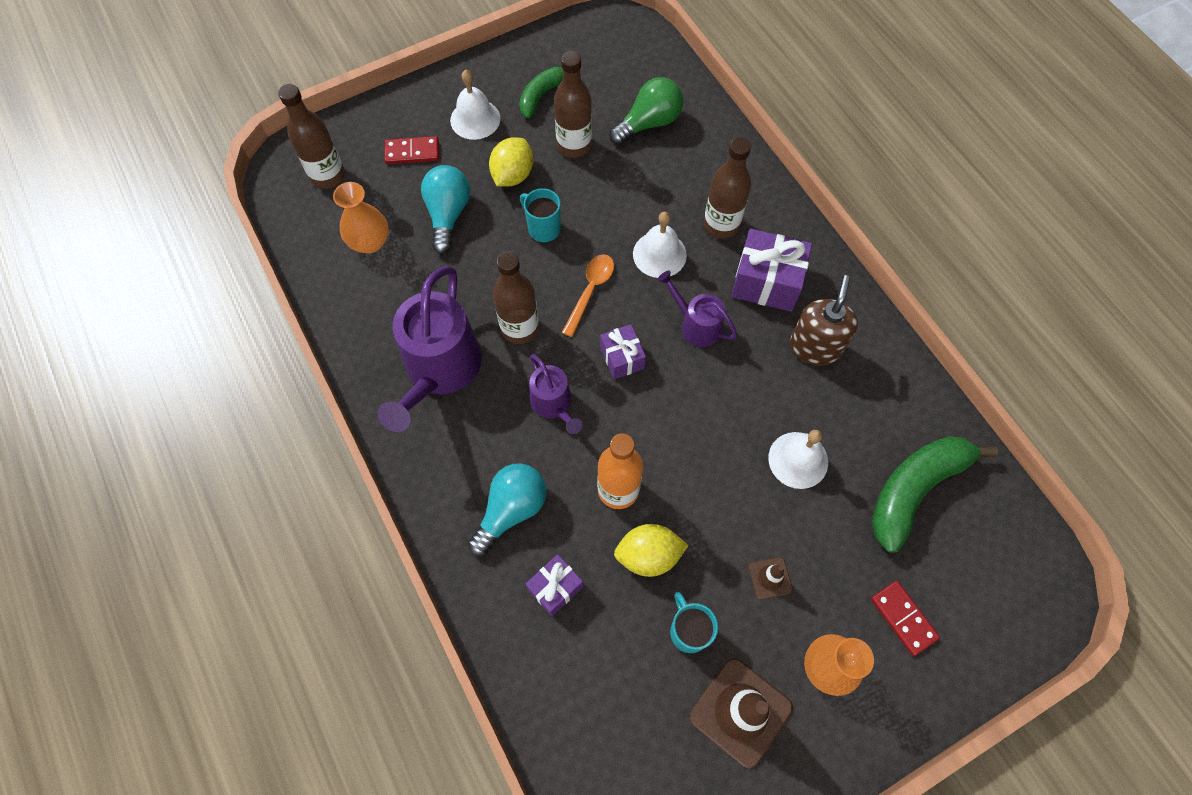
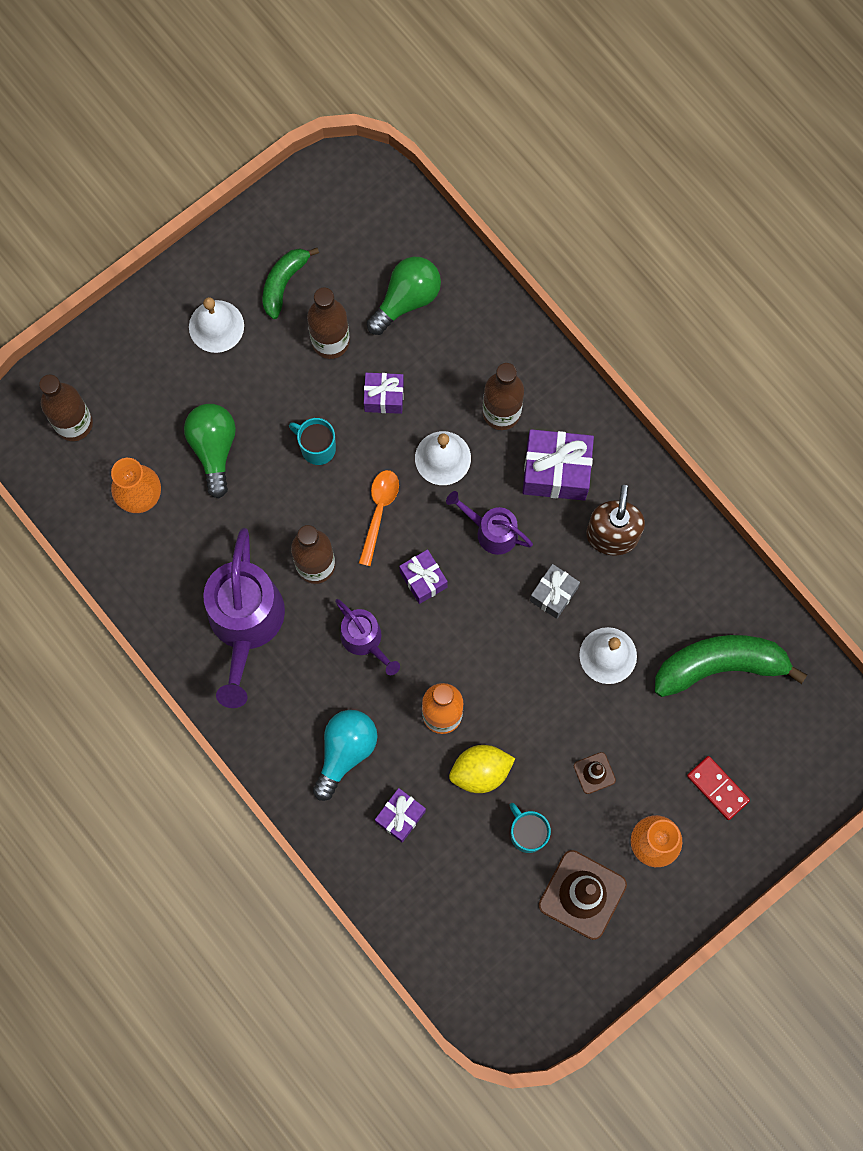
camera: 10 degrees left, 10 degrees up
(412, 152) = (157, 379): red domino -> none
(448, 215) = (214, 449): turquoise light bulb -> green light bulb
(512, 175) = (272, 389): yellow lemon -> none
(613, 196) = (384, 397): none -> purple gift
(749, 392) = (553, 594): none -> grey gift
(914, 490) = (720, 666): green banana -> green banana turned 45 degrees clockwise

